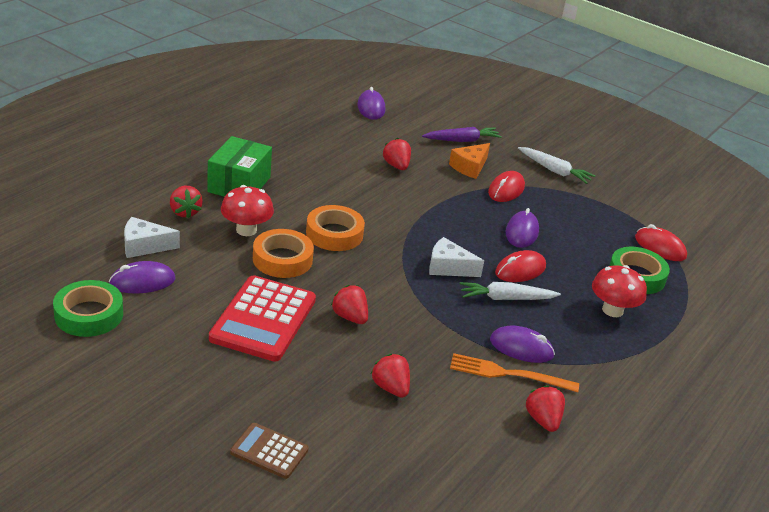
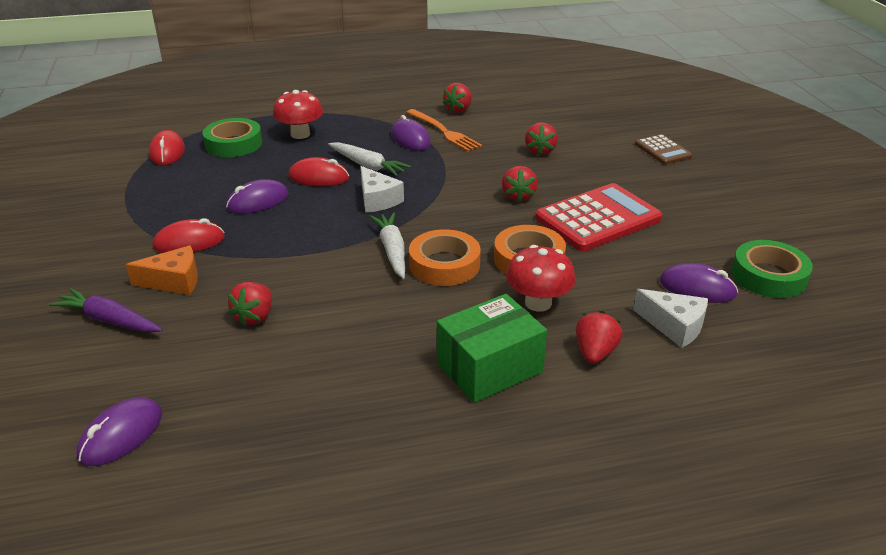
camera: 135 degrees left, 0 degrees up
(554, 171) = (94, 242): white carrot -> white carrot (392, 250)

